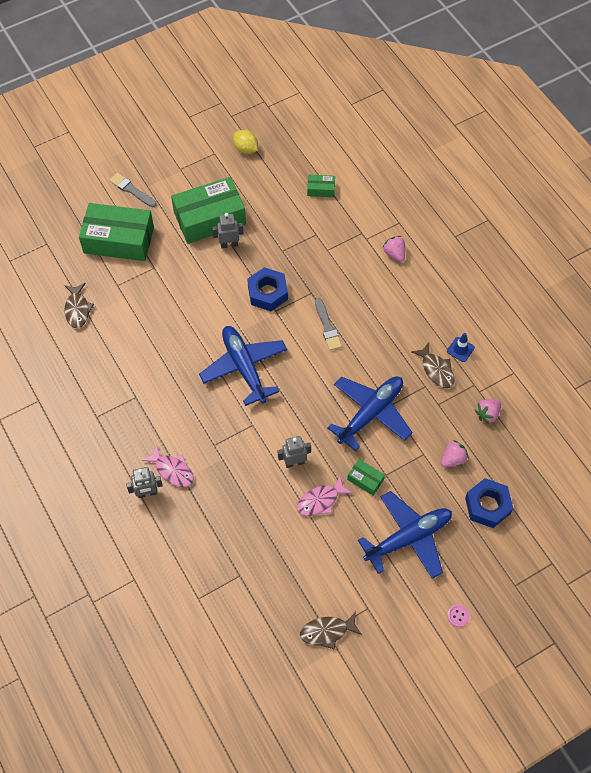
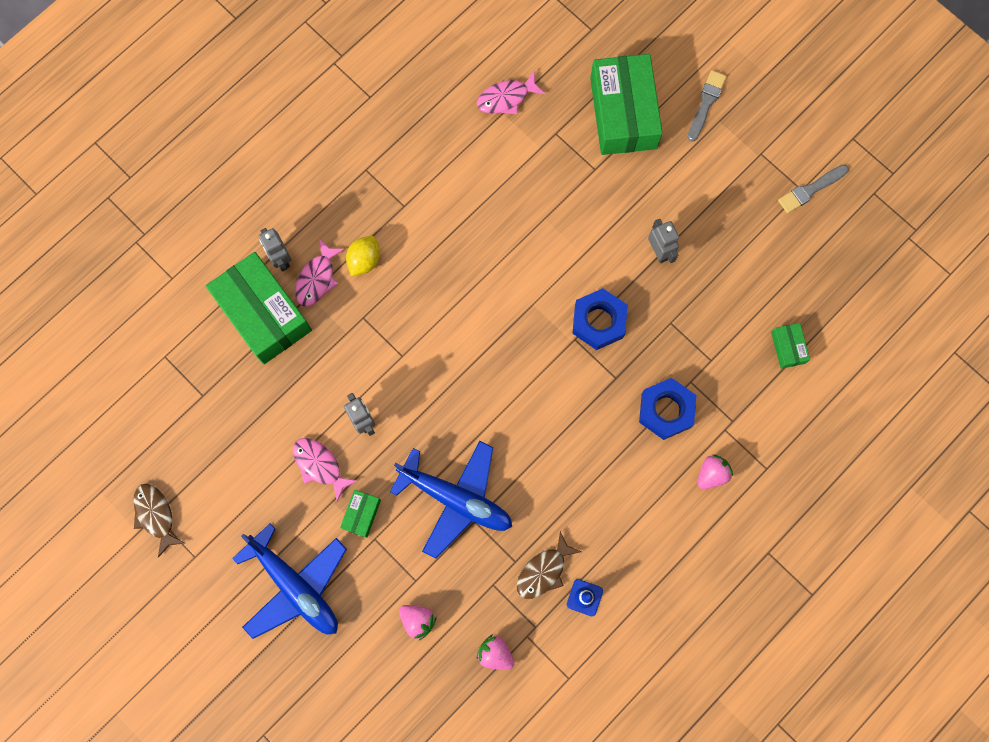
camera: 75 degrees right, 15 degrees up
(77, 309) = (506, 98): brown fish -> pink fish
(209, 218) = (692, 215): green box -> green box (263, 313)
(244, 367) = (480, 323): blue plane -> none
(246, 149) = (823, 229): yellow lemon -> yellow lemon (364, 260)
(327, 327) = (569, 412): grey brush -> grey brush (810, 190)
(458, 616) = (208, 670): pink button -> none
(487, 506) = (363, 679): blue nut -> blue nut (666, 410)

